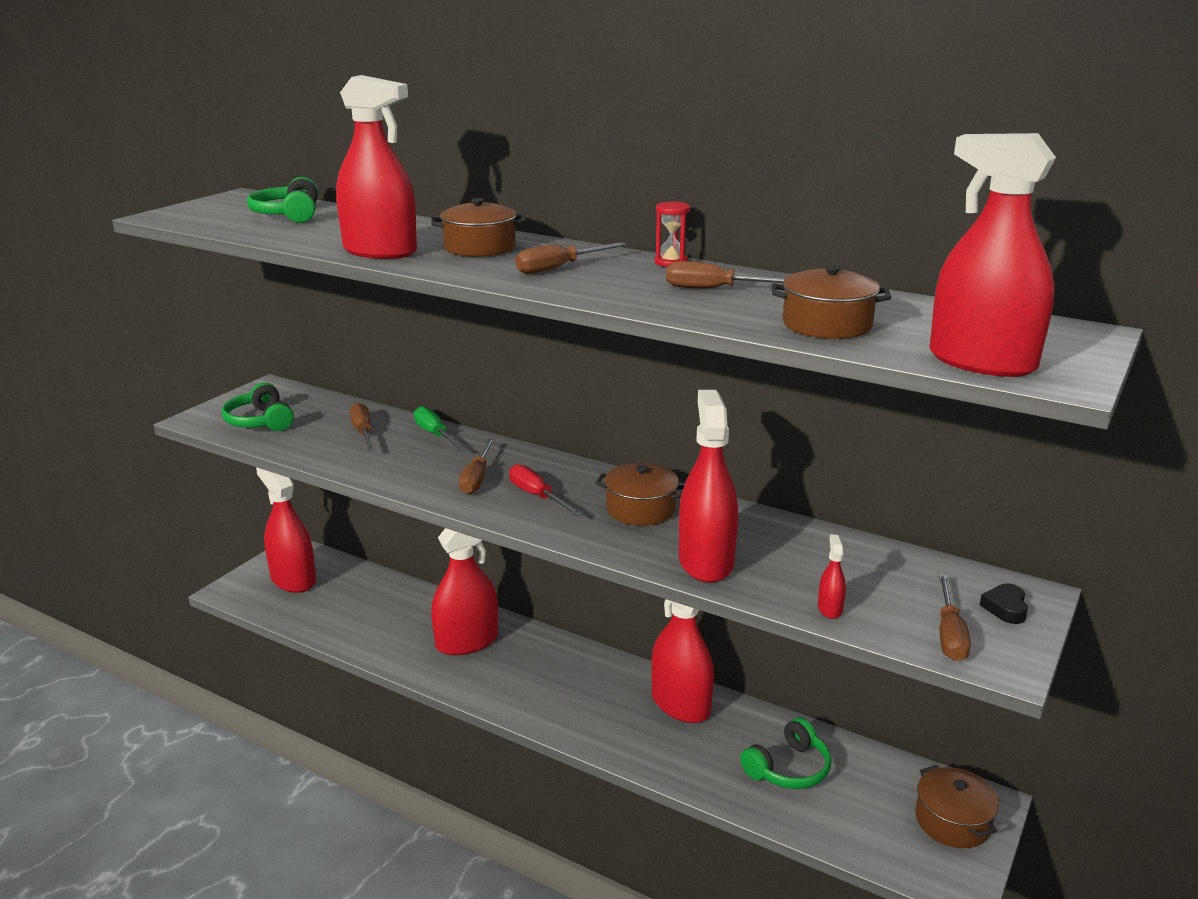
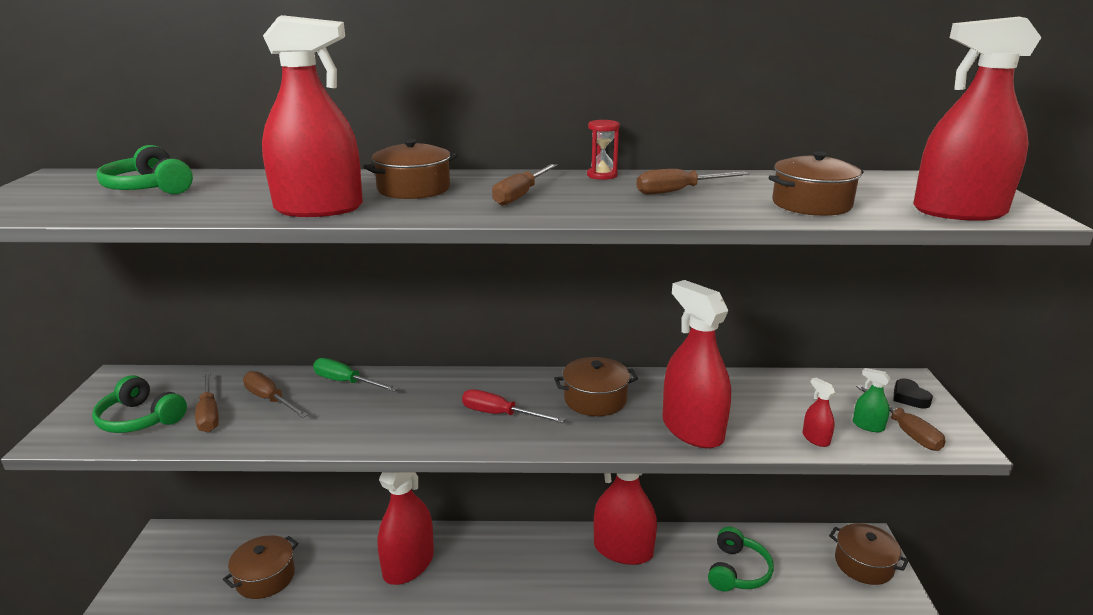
camera: 30 degrees left, 0 degrees up
(293, 580) = (186, 567): red spray bottle -> none
(345, 609) = (265, 577): none -> brown pot
(476, 478) = (429, 414): brown screwdriver -> brown screwdriver (209, 414)
(910, 617) = (868, 426): none -> green spray bottle

